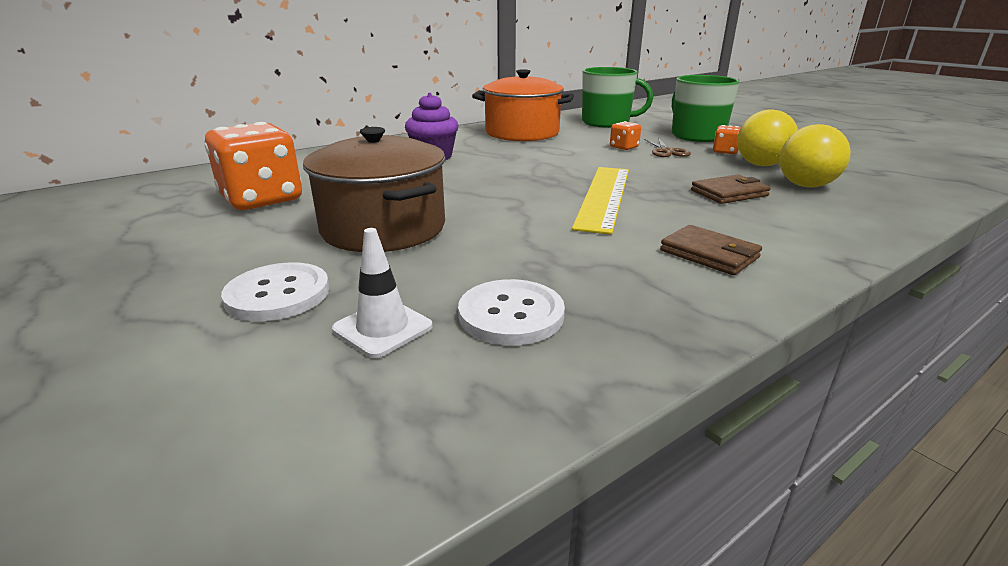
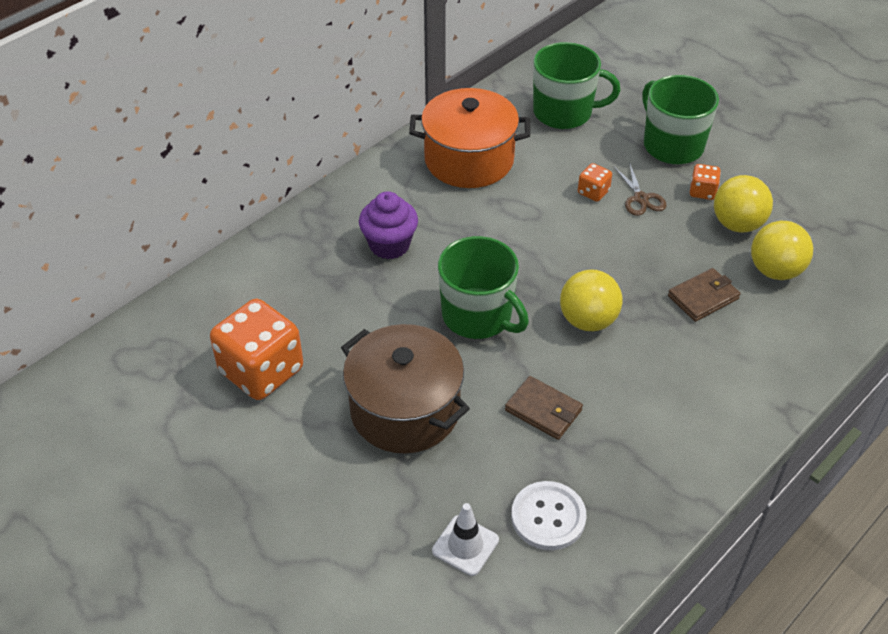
camera: 10 degrees left, 20 degrees up
(278, 294) = (370, 519): white button -> none
(493, 188) = (478, 316): none -> green mug
(604, 197) = (588, 320): yellow ruler -> yellow ball
(709, 254) = (684, 414): brown wallet -> brown wallet (543, 410)

